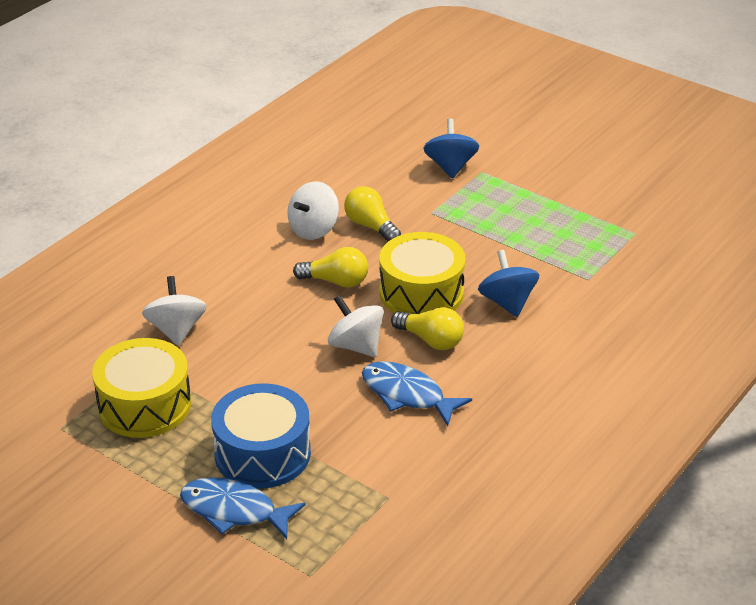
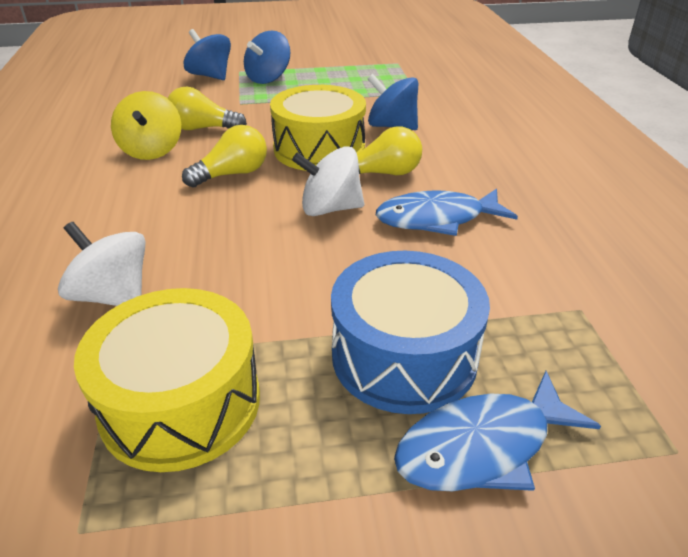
camera: 45 degrees left, 0 degrees up
(313, 229) = (152, 150): white spinning top -> yellow spinning top
(492, 194) = (268, 78): none -> blue spinning top

